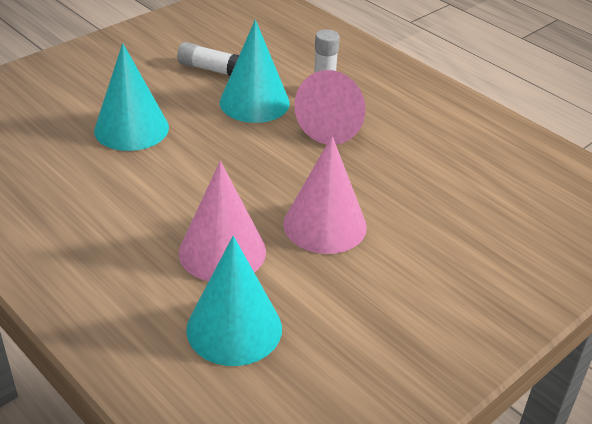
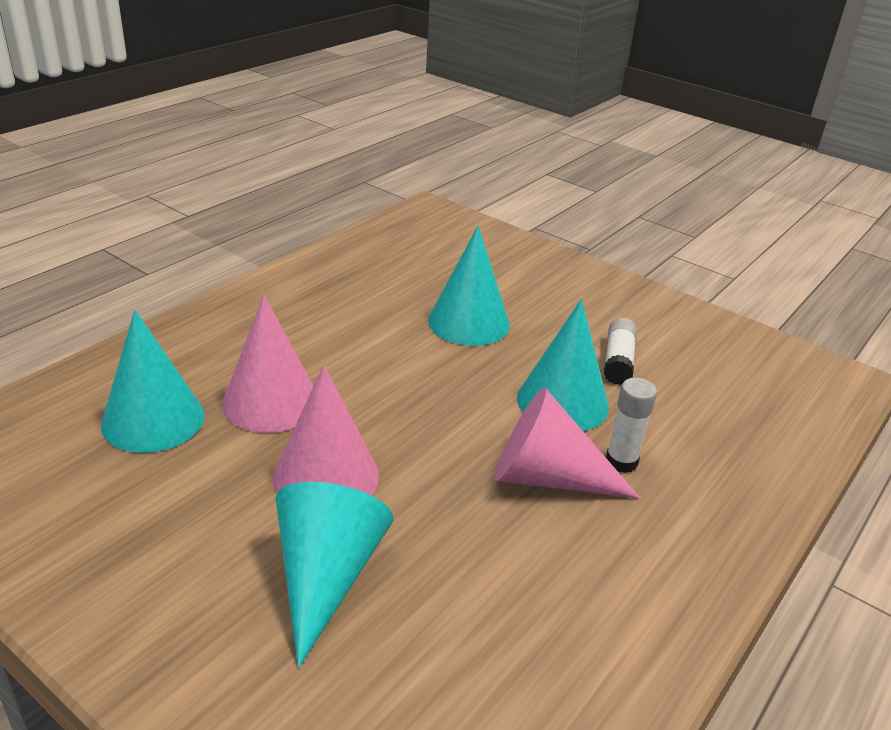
camera: 80 degrees right, 5 degrees down
(427, 231) = (326, 576): none -> turquoise cone

